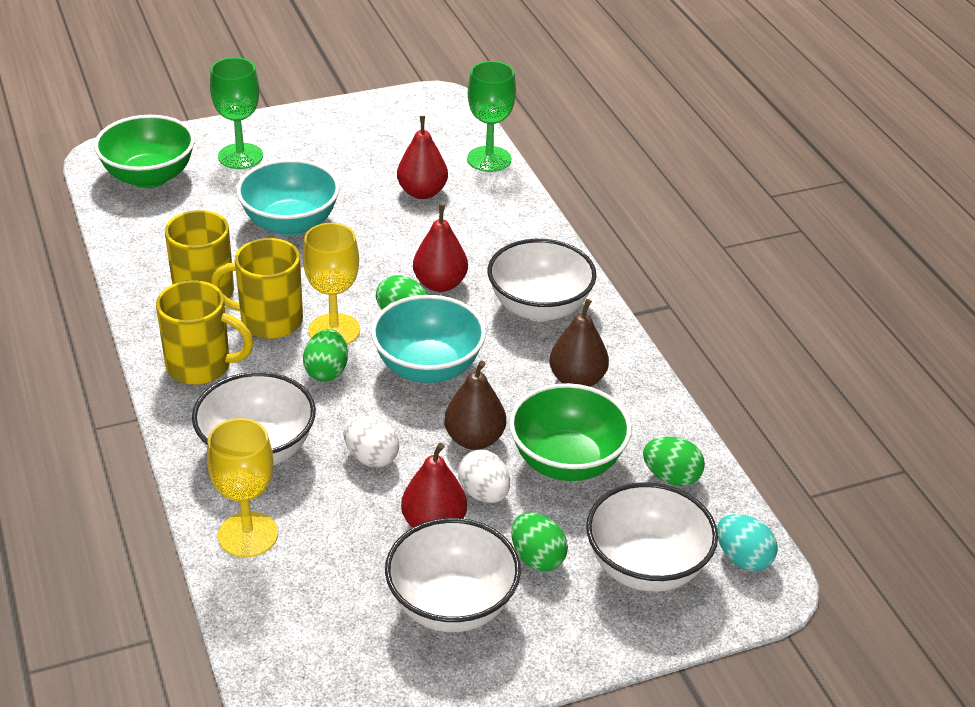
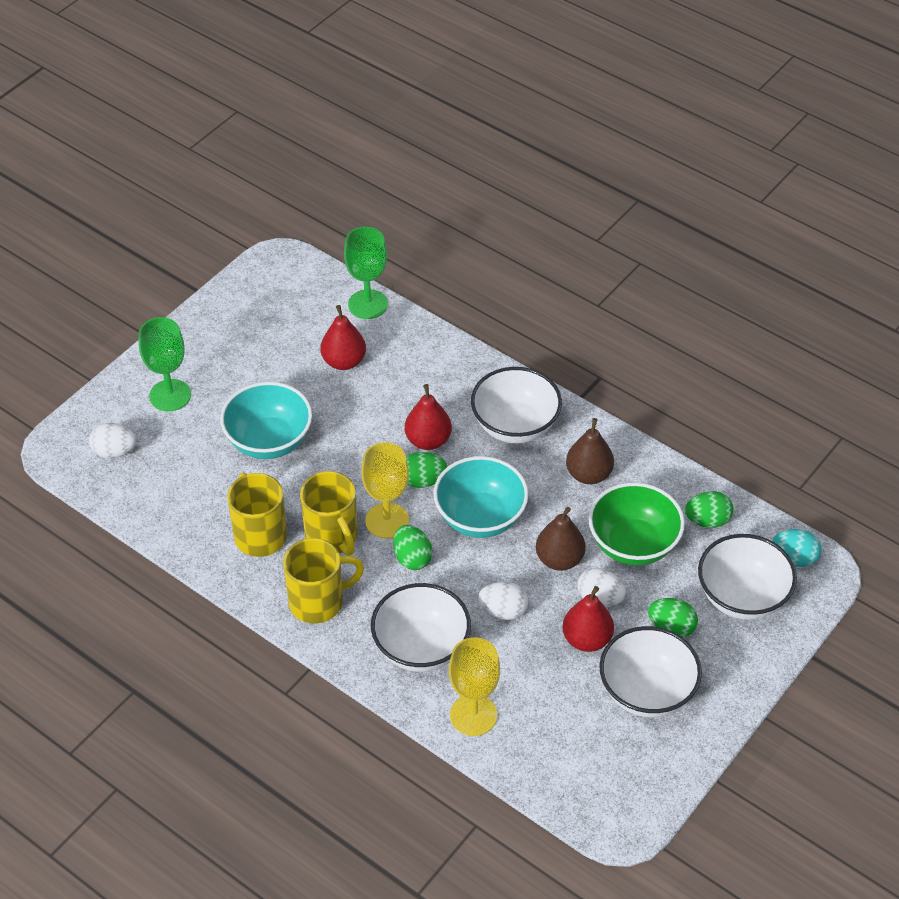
camera: 30 degrees left, 10 degrees up
(149, 177) = (114, 452): green bowl -> white egg
(269, 321) = (332, 537): yellow mug -> yellow mug turned 90 degrees counterclockwise

